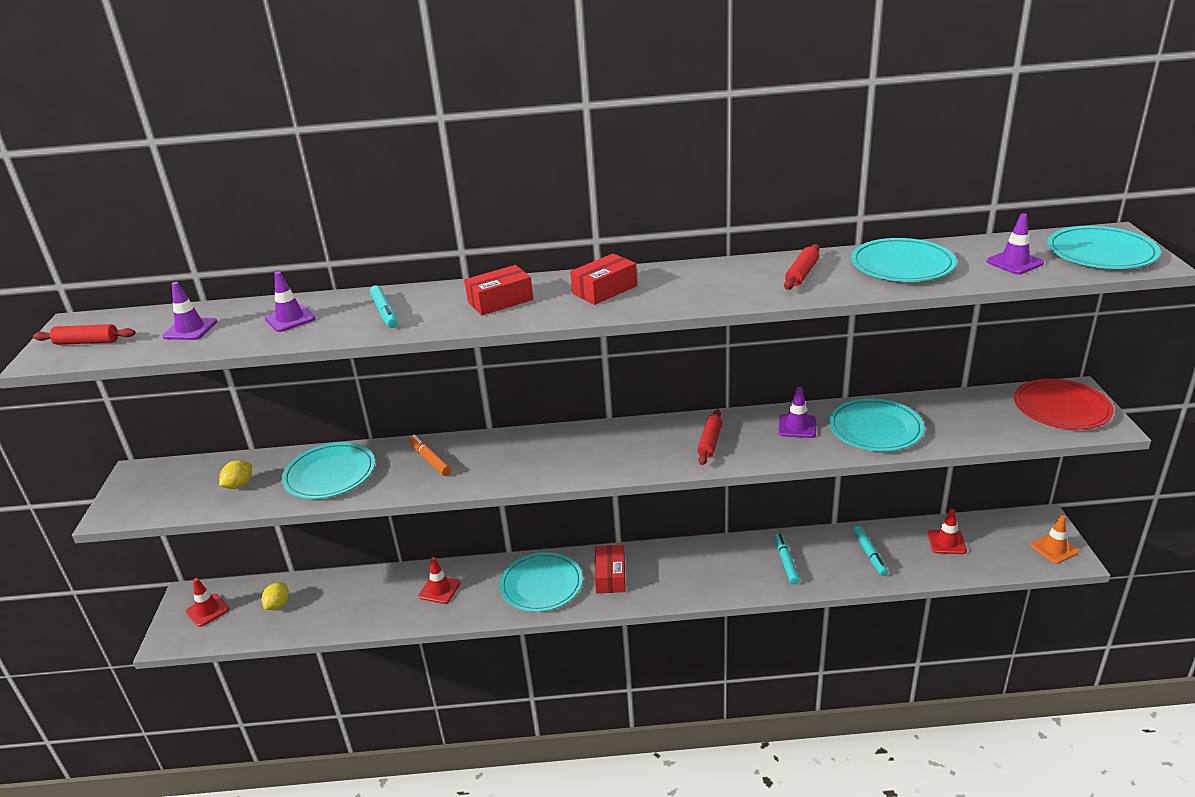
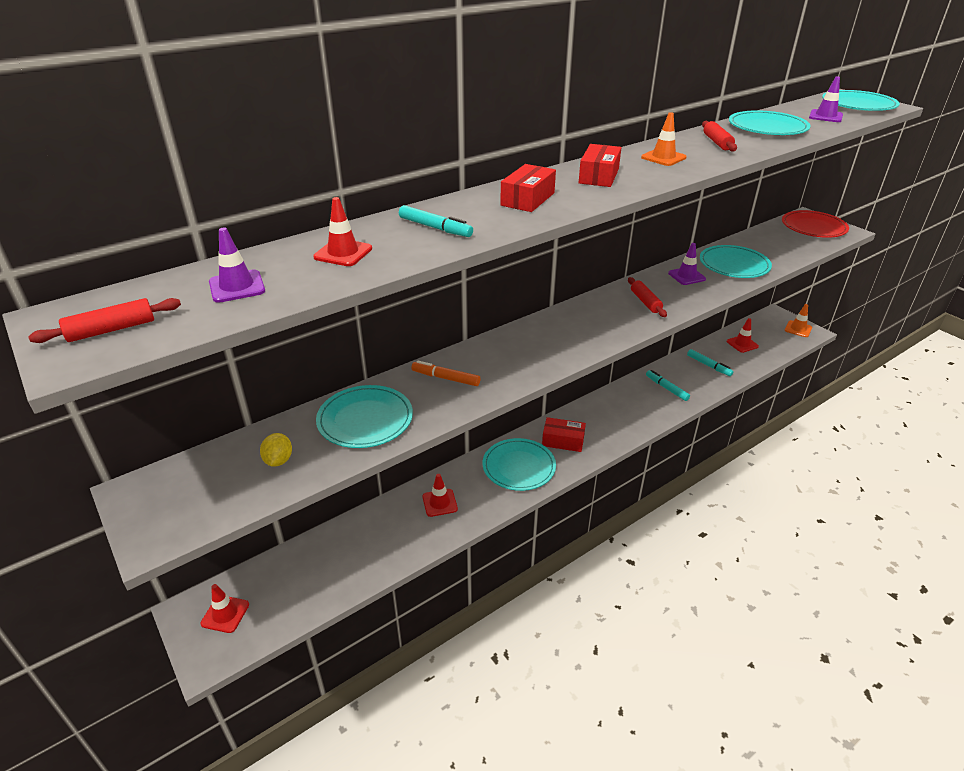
camera: 35 degrees left, 5 degrees up
(278, 605) = (298, 577): yellow lemon -> none
(290, 319) = (343, 253): purple traffic cone -> red traffic cone
(610, 576) = (563, 441): red box -> red box turned 45 degrees counterclockwise
(707, 281) = (663, 157): none -> orange traffic cone

